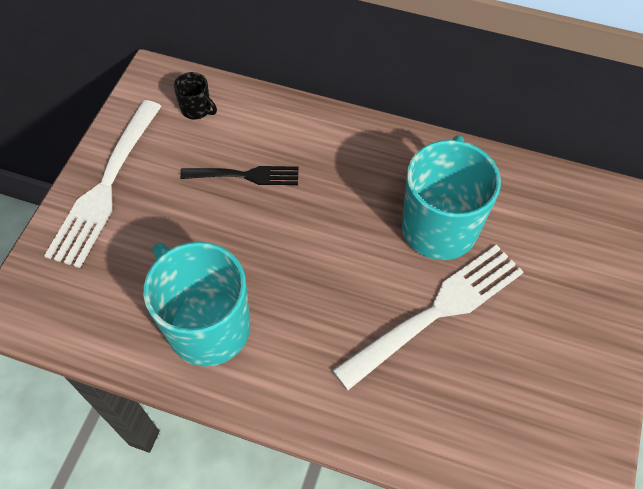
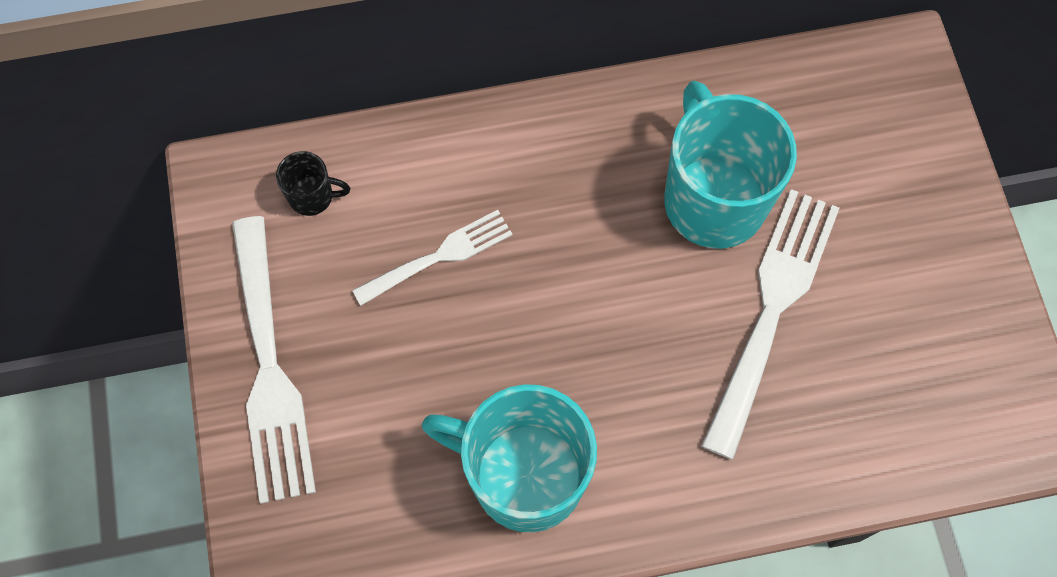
camera: 30 degrees left, 10 degrees up
(245, 175) = (439, 256): black fork -> white fork

